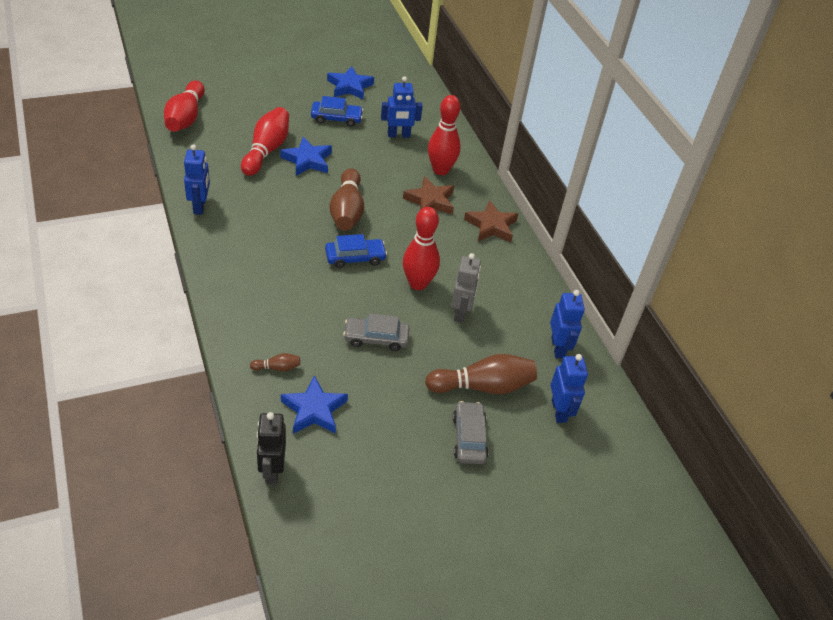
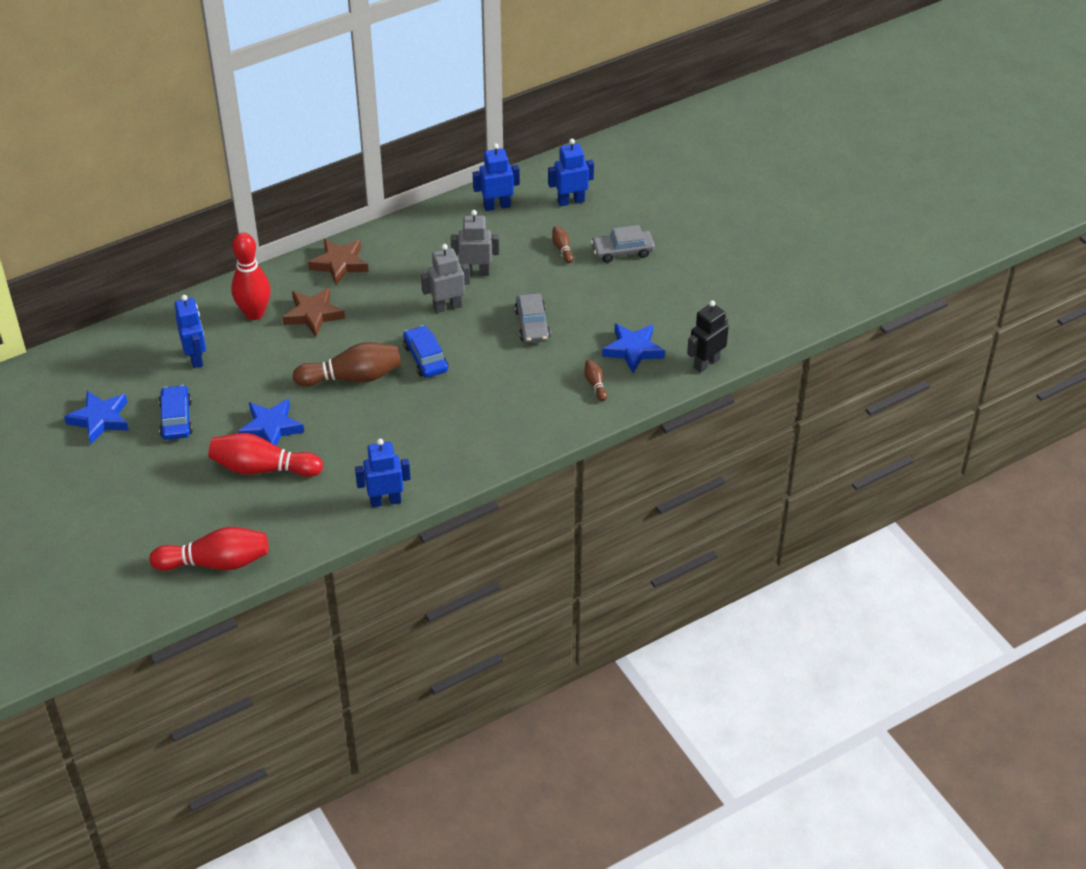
camera: 95 degrees left, 0 degrees up
(272, 470) = (706, 363): black robot -> black robot turned 150 degrees clockwise
(418, 283) = (447, 306): red bowling pin -> grey robot
(483, 386) = (562, 248): brown bowling pin -> brown bowling pin, size x0.45

